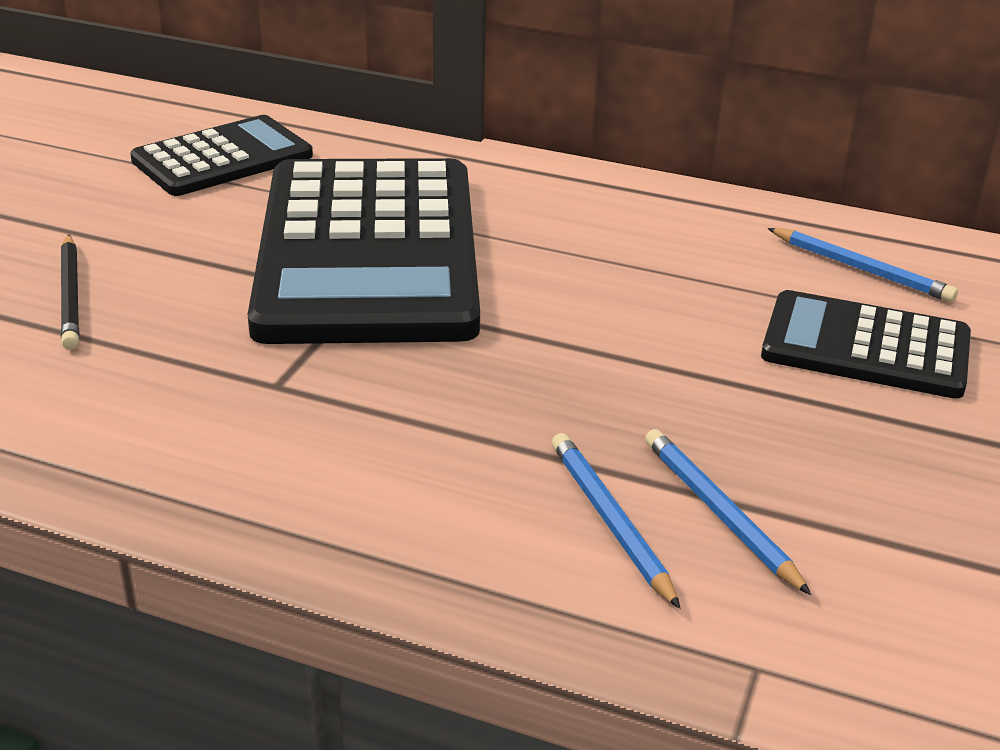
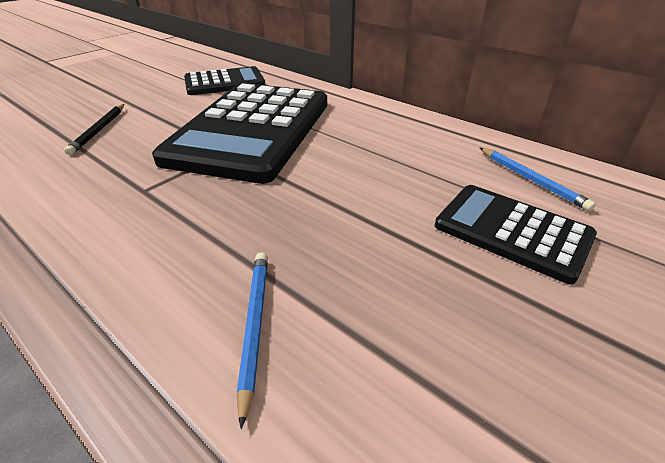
camera: 20 degrees right, 5 degrees up
(719, 513) = (335, 339): blue pencil -> none

